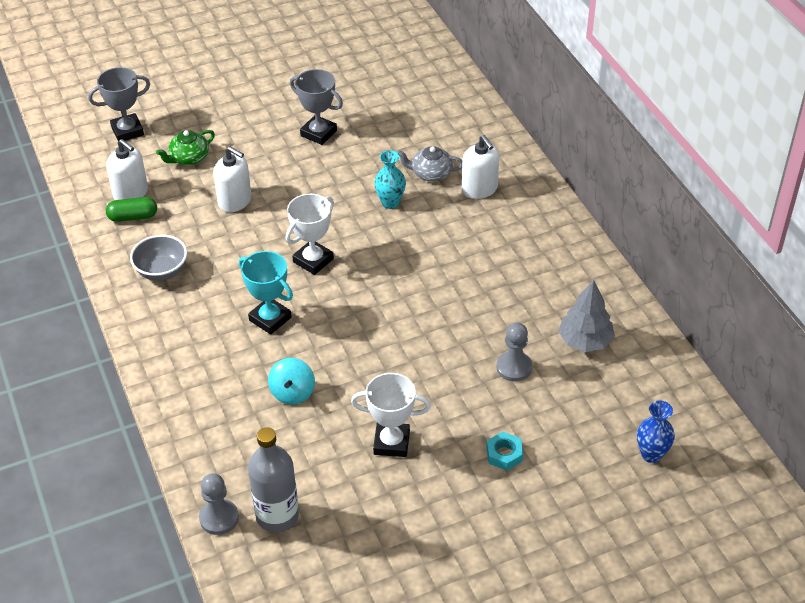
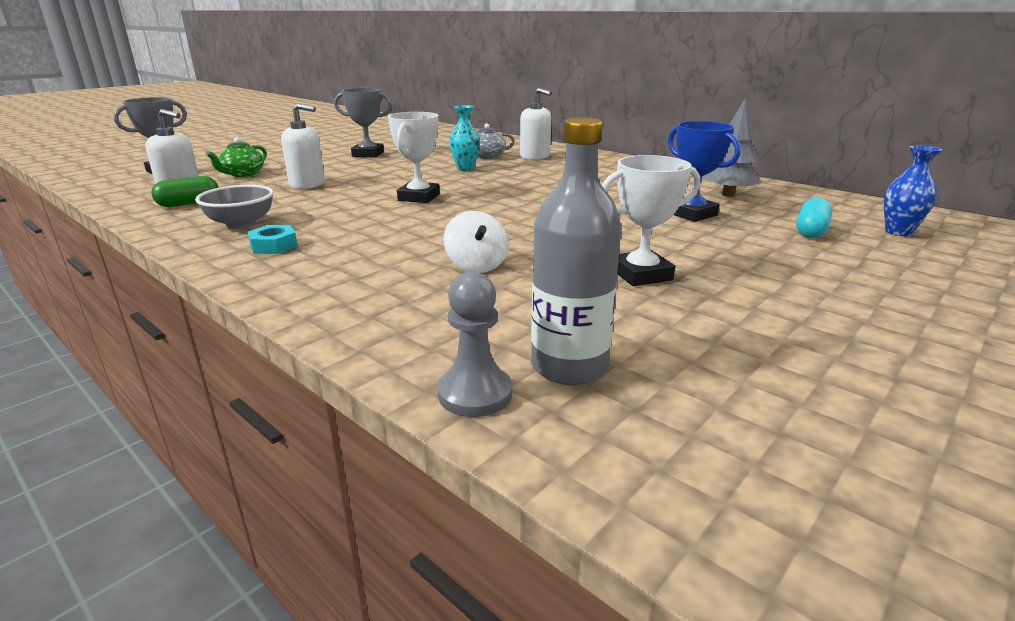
camera: 25 degrees left, 20 degrees down
(270, 319) = (401, 229): turquoise trophy -> none
(292, 392) = (476, 265): turquoise spinning top -> white spinning top
(504, 454) = (772, 258): turquoise nut -> turquoise nut (273, 246)
(514, 367) = (692, 214): grey pawn -> blue trophy
(580, 428) = (810, 231): none -> turquoise capsule

